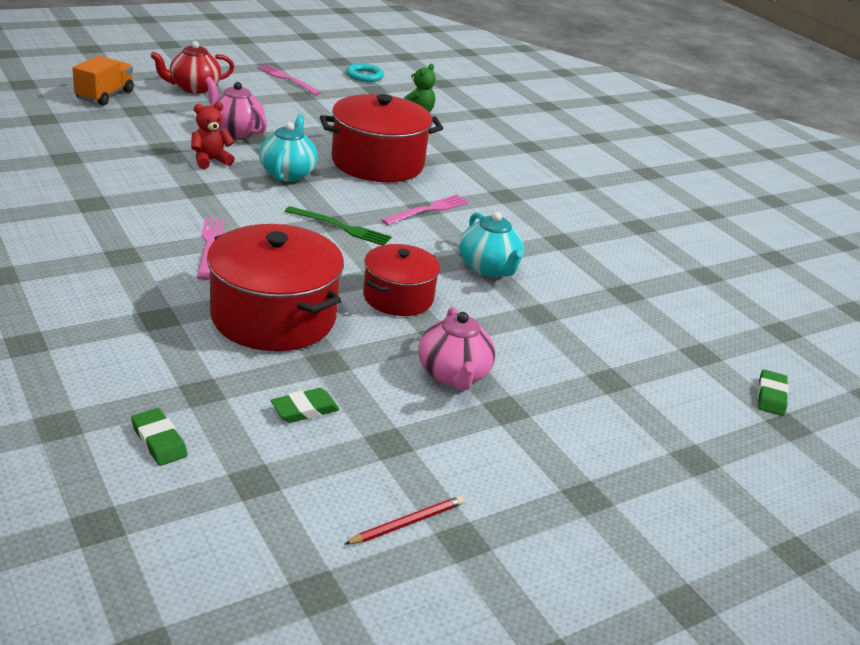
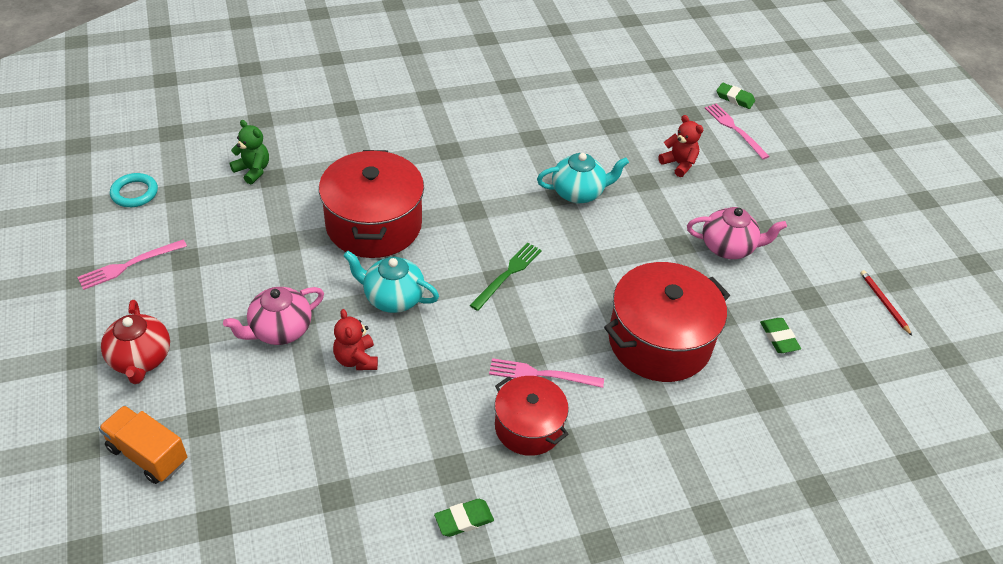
camera: 75 degrees left, 15 degrees up
(159, 441) = (826, 426): green eraser -> green eraser (464, 520)
(398, 297) = (625, 257): red pot -> red pot (528, 427)
(428, 210) = (476, 208): pink fork -> pink fork (734, 129)
(589, 341) = (679, 164): none -> red teddy bear

